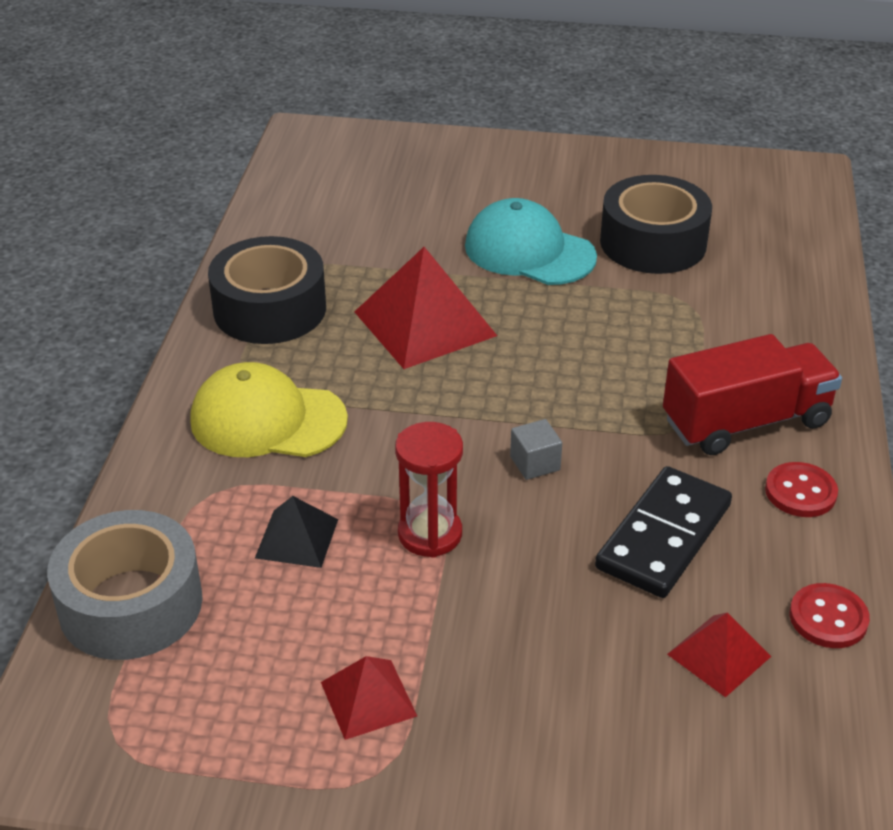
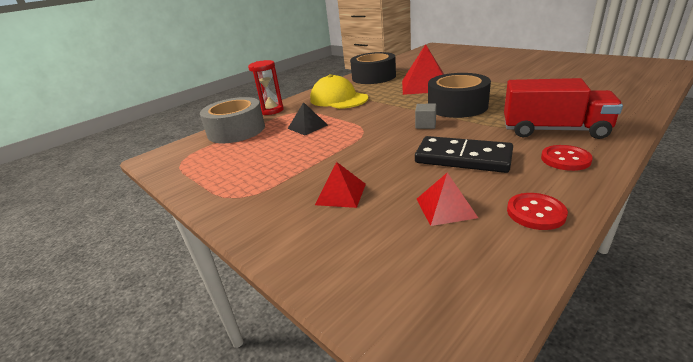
camera: 40 degrees right, 10 degrees down
(368, 699) = (269, 174): red pyramid -> red pyramid (341, 194)
(430, 534) = (356, 135): red hourglass -> red hourglass (271, 110)
(529, 251) = (491, 73): turquoise cap -> none
(653, 242) = (555, 76): black tape -> black tape (457, 106)
(663, 536) = (463, 158): black domino -> black domino turned 45 degrees clockwise

